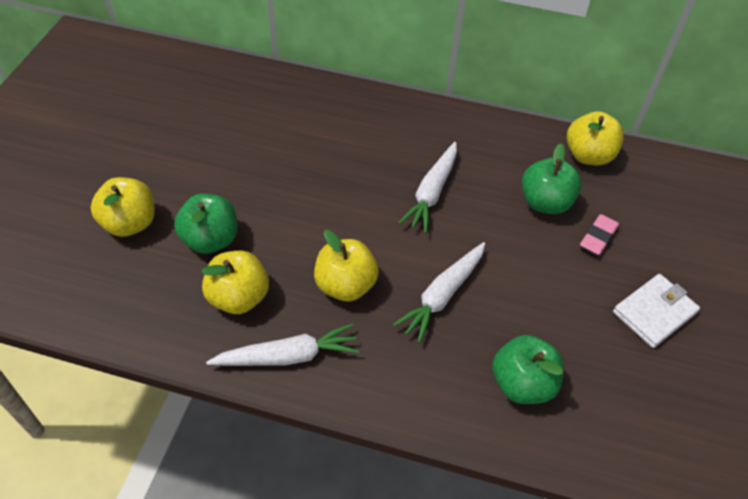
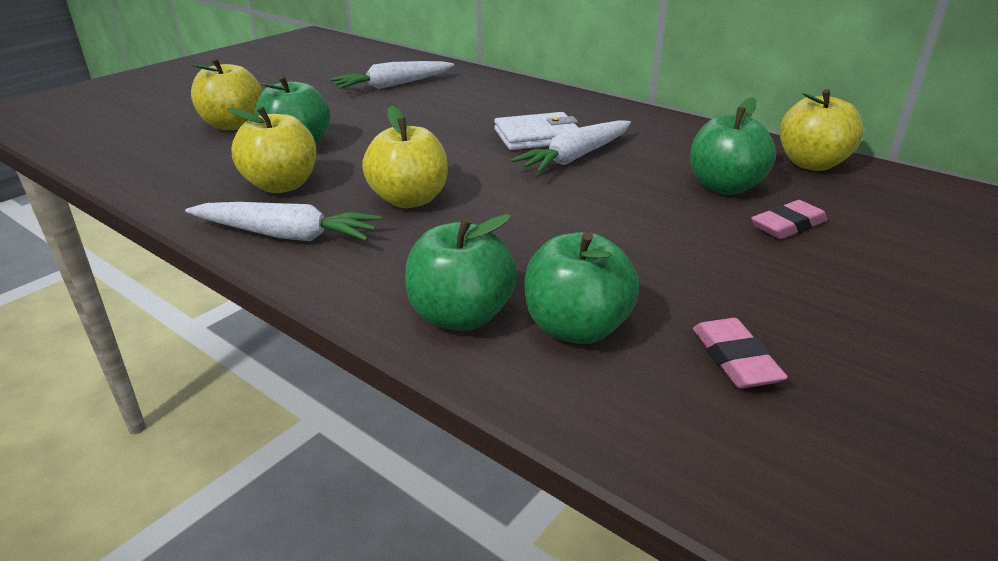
camera: 25 degrees right, 20 degrees down
(442, 295) = (523, 229): white carrot -> white carrot (393, 85)
(452, 397) = (460, 316): none -> green apple
(614, 379) = (735, 359): none -> pink eraser
(654, 312) = (846, 308): white wallet -> white wallet (537, 136)

